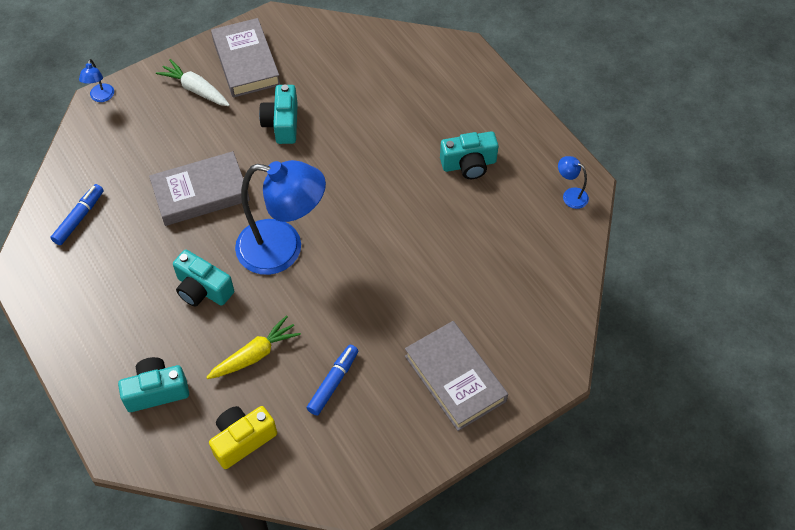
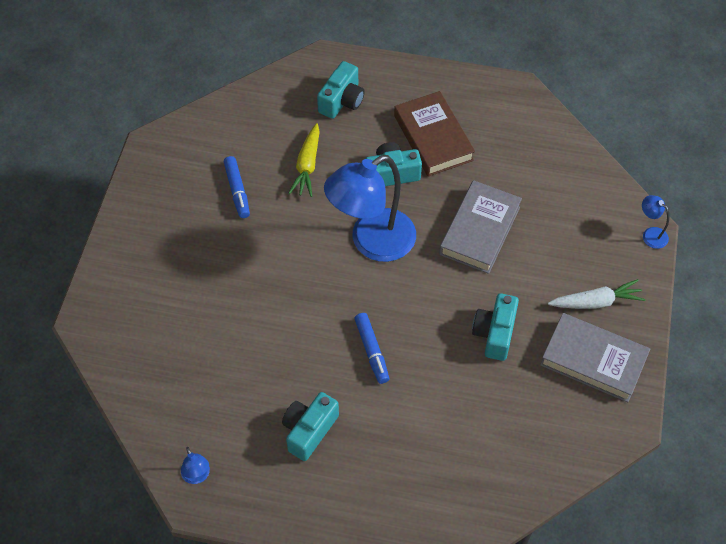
camera: 135 degrees right, 0 degrees up
(79, 218) = (533, 147): blue marker -> blue marker (371, 351)
(135, 291) = (433, 138): none -> brown book
(242, 440) = (257, 118): yellow camera -> none
(282, 123) = (494, 333): turquoise camera -> turquoise camera turned 120 degrees counterclockwise
(455, 378) = (157, 258): grey book -> none
(570, 195) = (197, 476): blue lamp -> blue lamp turned 75 degrees clockwise

